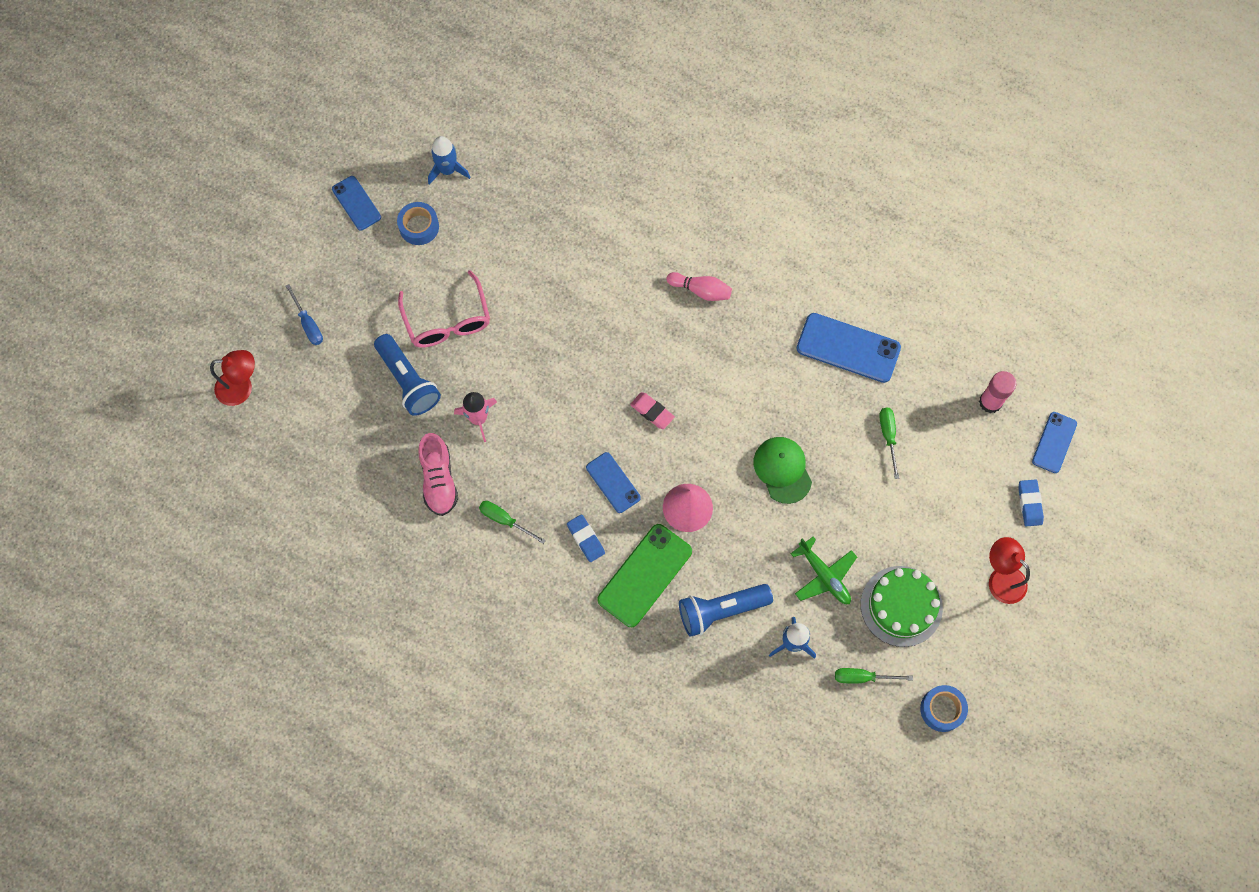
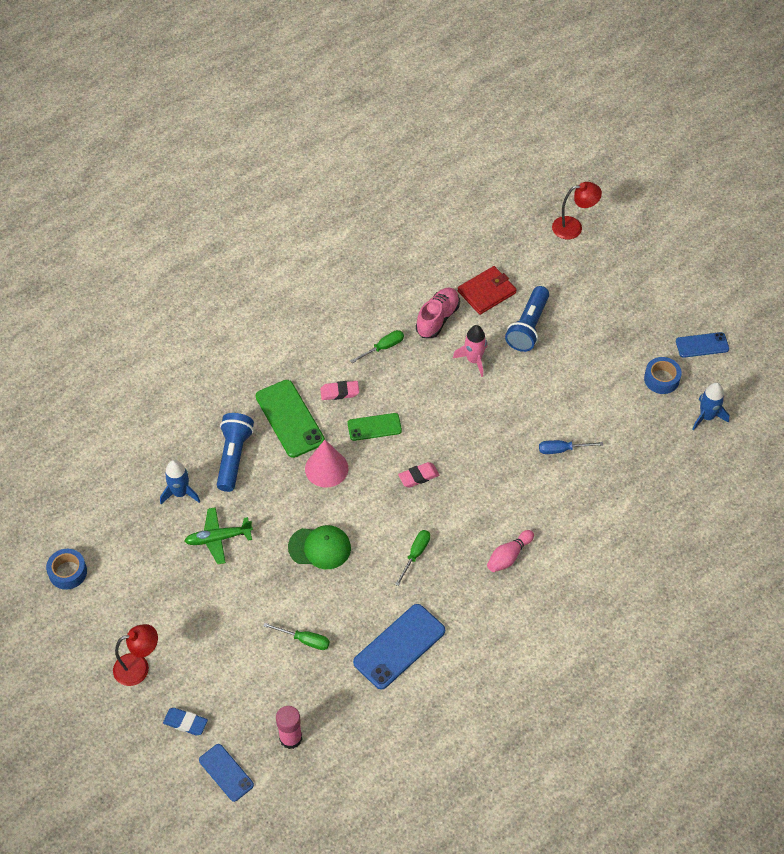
camera: 115 degrees right, 15 degrees down
(242, 388) = (573, 227): red lamp -> red lamp turned 120 degrees counterclockwise
(308, 324) = (607, 281): blue screwdriver -> blue screwdriver (562, 449)
(378, 443) = (487, 292): none -> red wallet
(408, 381) = (528, 327): blue flashlight -> blue flashlight turned 60 degrees counterclockwise
(439, 480) = (437, 319): pink shoe -> pink shoe turned 105 degrees clockwise
(447, 321) = (567, 369): pink glasses -> none
(585, 539) = (339, 392): blue eraser -> pink eraser
(613, 482) = (374, 427): blue phone -> green phone
(862, 677) = (126, 529): green screwdriver -> green screwdriver (415, 554)
(901, 606) = (162, 582): green cake -> none

